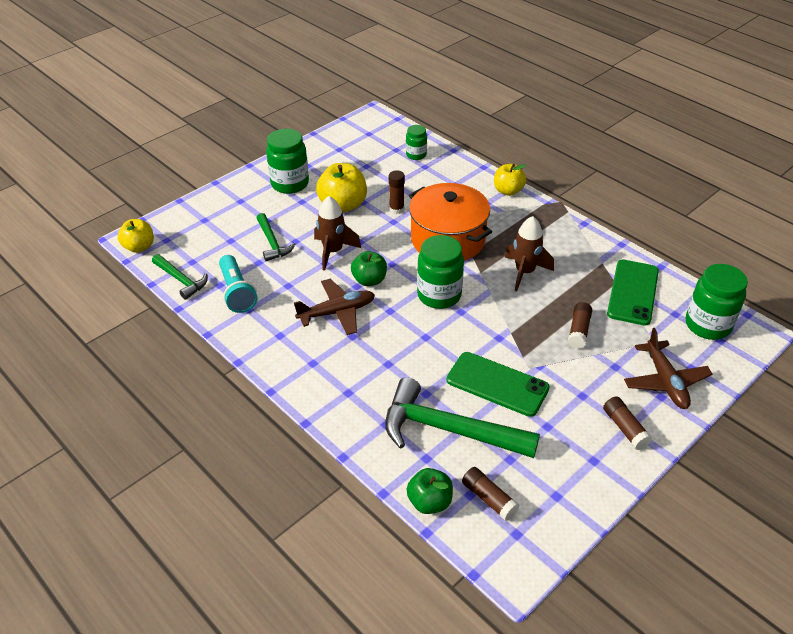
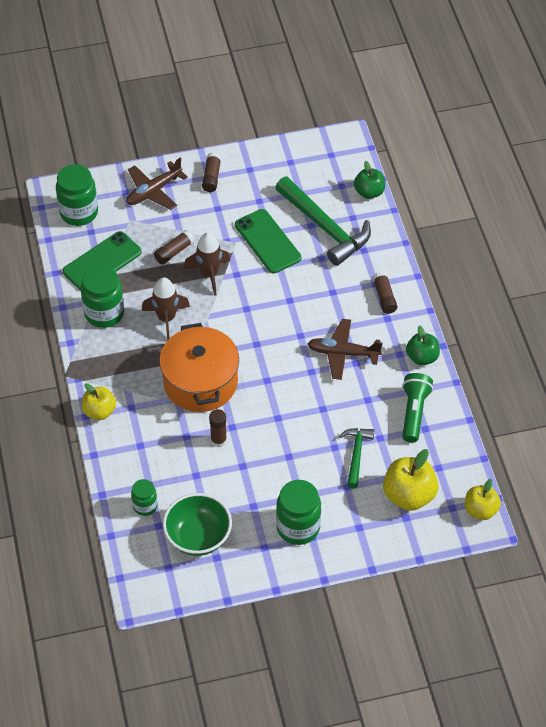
camera: 150 degrees left, 10 degrees up
(181, 280) = (456, 449): green hammer -> none
(237, 292) = (414, 412): turquoise flashlight -> green flashlight
(333, 252) = (308, 417): brown rocket -> brown rocket (209, 274)
(343, 205) = (264, 470): yellow apple -> yellow apple (409, 495)
(361, 153) = (198, 537): none -> green bowl
(369, 280) = (297, 372): green apple -> green apple (422, 357)
(439, 295) = (252, 330): green jar -> green jar (104, 313)
(489, 498) = (332, 178): brown glue stick -> brown glue stick (384, 297)
(665, 381) = (153, 191): brown plane -> brown plane turned 150 degrees counterclockwise

